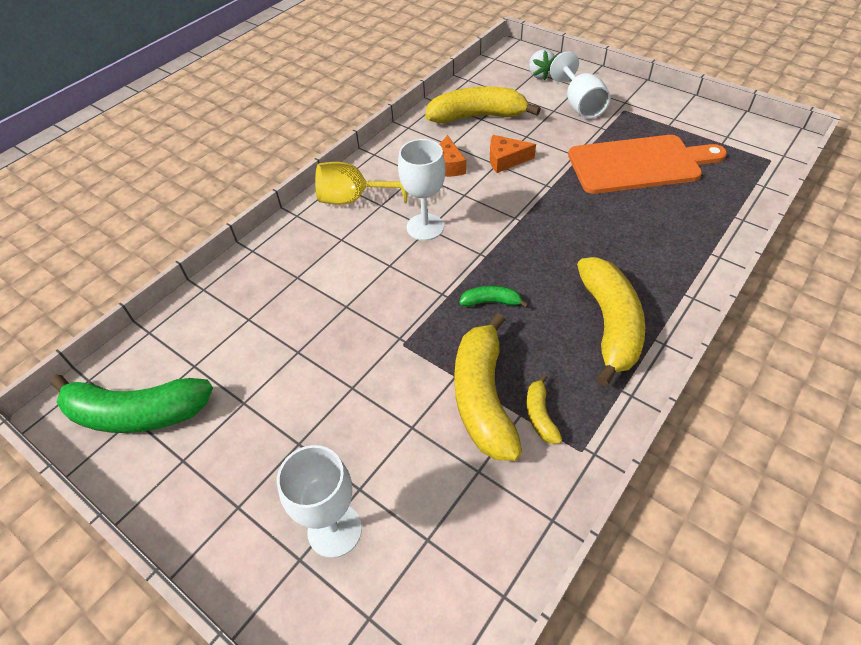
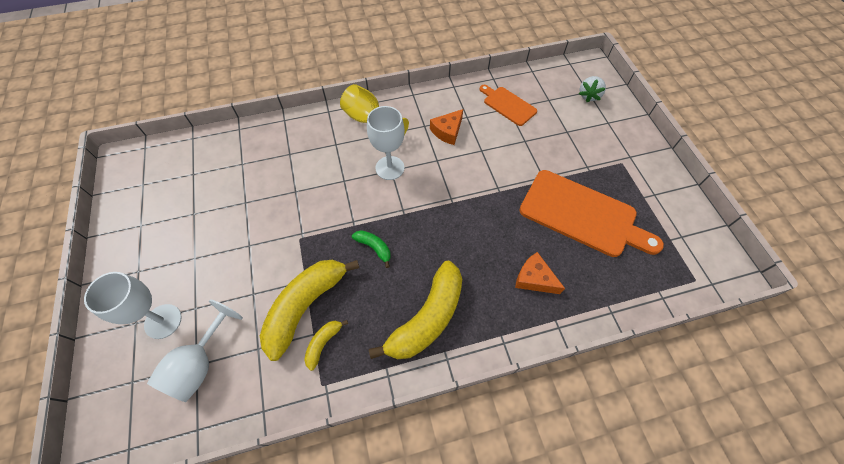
camera: 35 degrees right, 10 degrees up
(136, 413) = (146, 183): green banana -> none
(477, 116) = (508, 105): yellow banana -> orange cutting board
(505, 160) = (491, 151): orange cheese -> orange cheese (534, 278)
(579, 105) = (591, 138): white goblet -> white goblet (200, 364)

